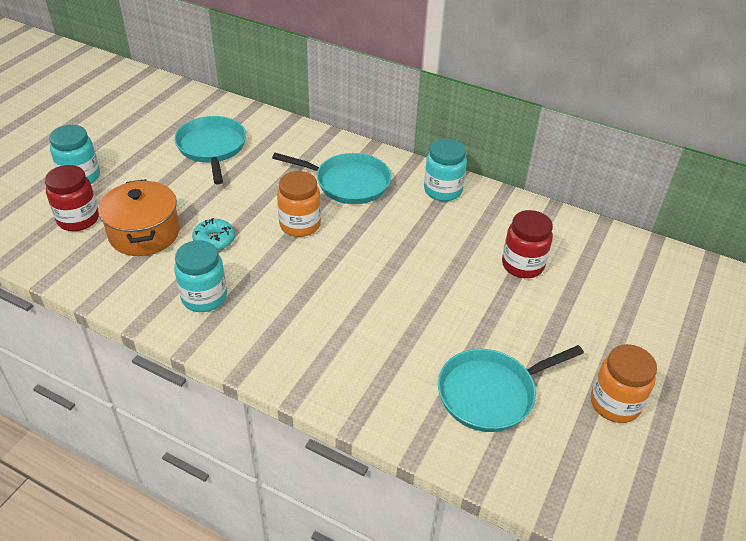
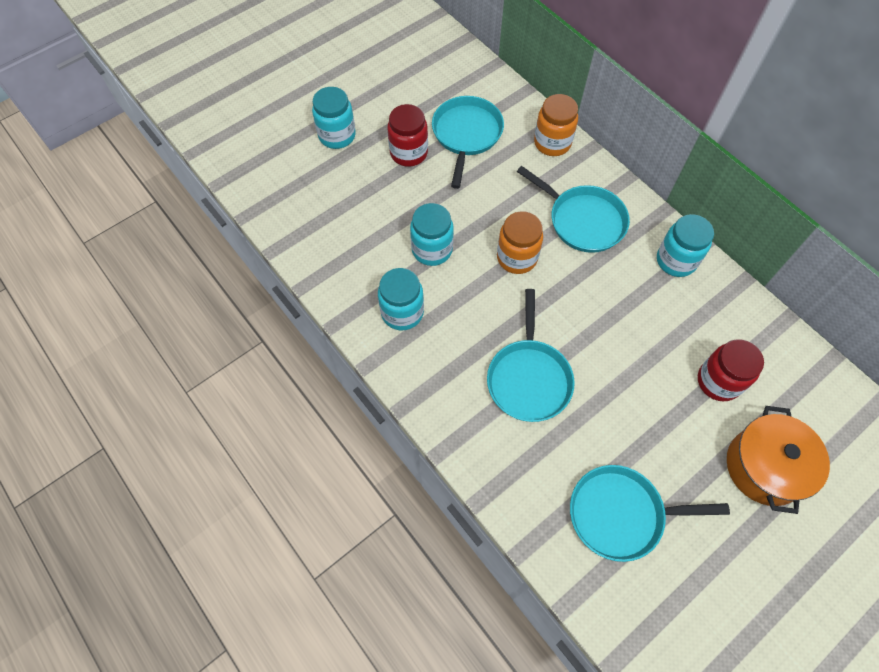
camera: 25 degrees right, 20 degrees up
(78, 219) = (321, 186): red jar -> red jar (409, 153)
(144, 233) = (373, 221): orange pot -> orange pot (764, 467)
(214, 240) = (432, 250): turquoise donut -> turquoise jar
(353, 313) = (529, 378): none -> turquoise pan
(615, 403) = (736, 573): orange jar -> orange jar (552, 143)

